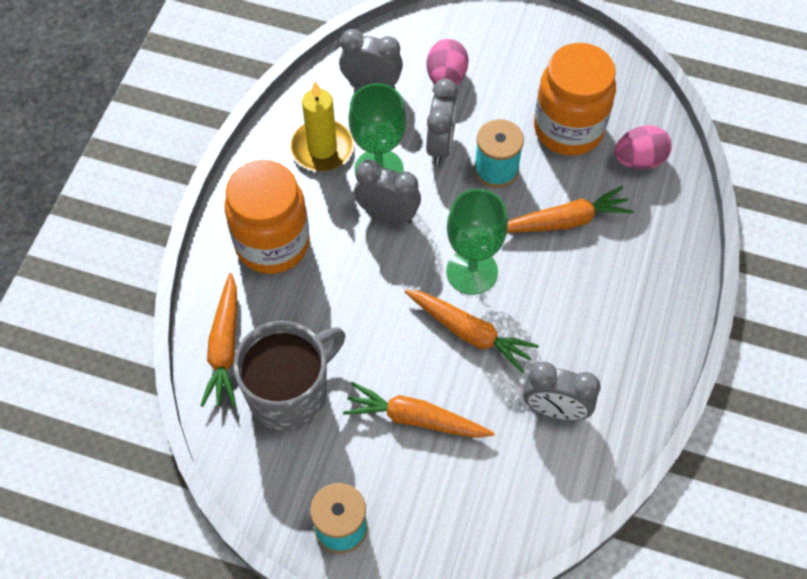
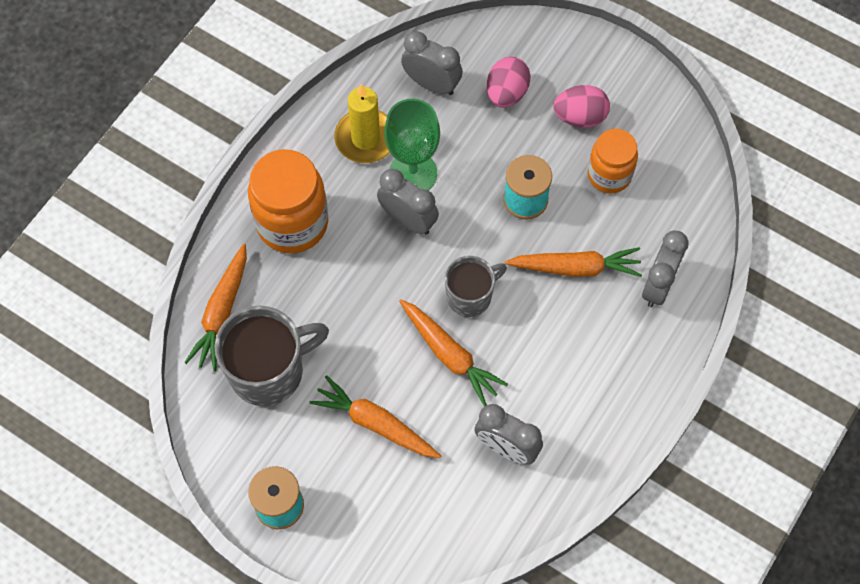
camera: 15 degrees right, 5 degrees up
(440, 145) = (480, 162): grey clock -> grey clock (658, 286)
(472, 271) = (470, 296): green goblet -> grey mug
(568, 129) = (609, 175): orange jar -> orange jar, size x0.63
(639, 160) = (668, 223): pink egg -> pink egg (580, 117)

